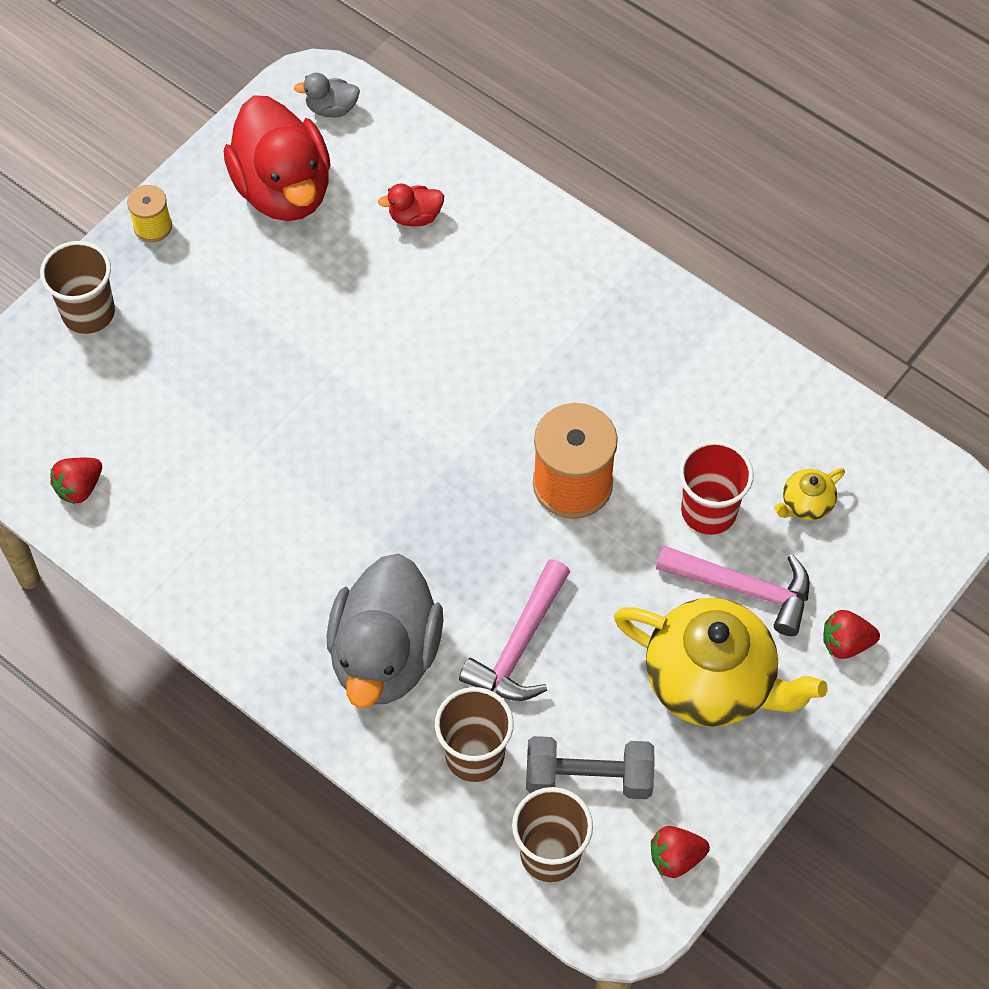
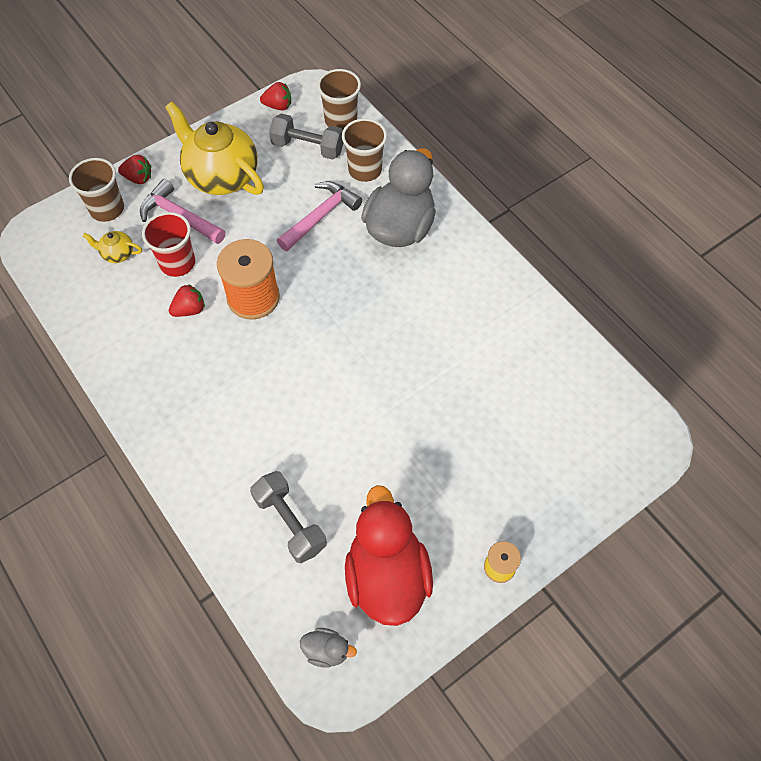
camera: 165 degrees left, 0 degrees up
(79, 488) = (575, 369): red strawberry -> red strawberry (189, 310)
(88, 313) = (558, 501): brown cup -> brown cup (107, 209)
(415, 216) = (290, 522): red duck -> grey dumbbell
(806, 504) = (117, 254): yellow teapot -> yellow teapot turned 150 degrees counterclockwise

